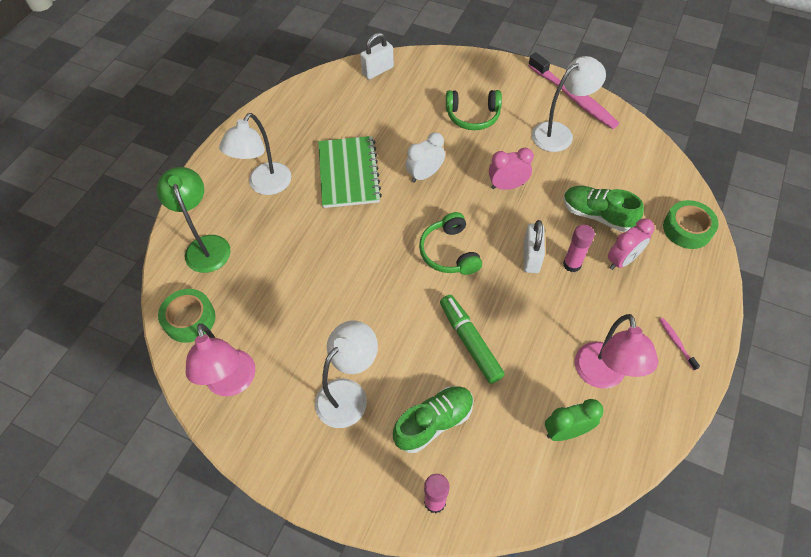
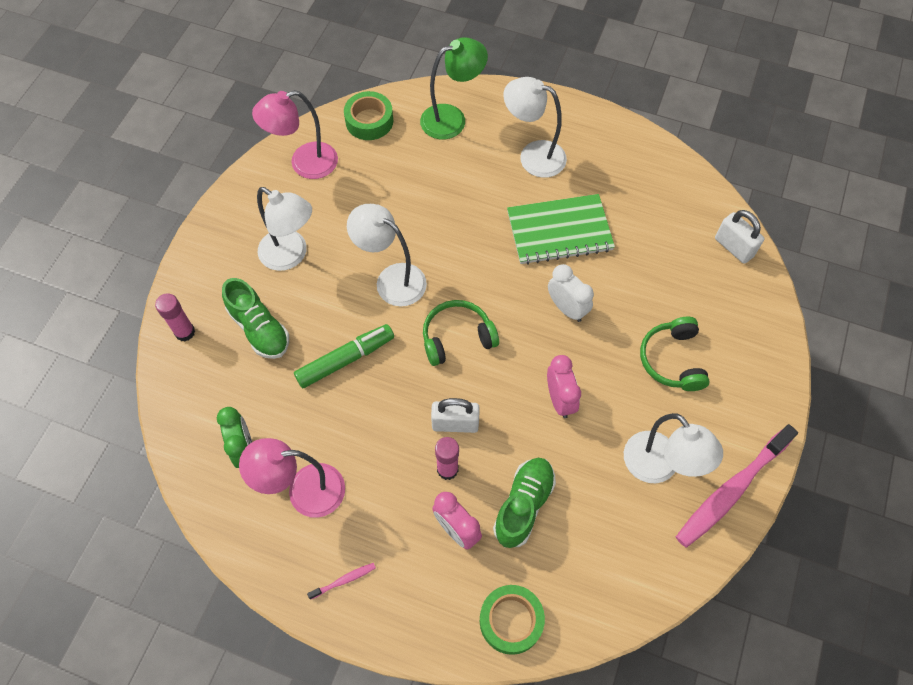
camera: 85 degrees right, 5 degrees up
(386, 302) = (392, 279): none -> white lamp

